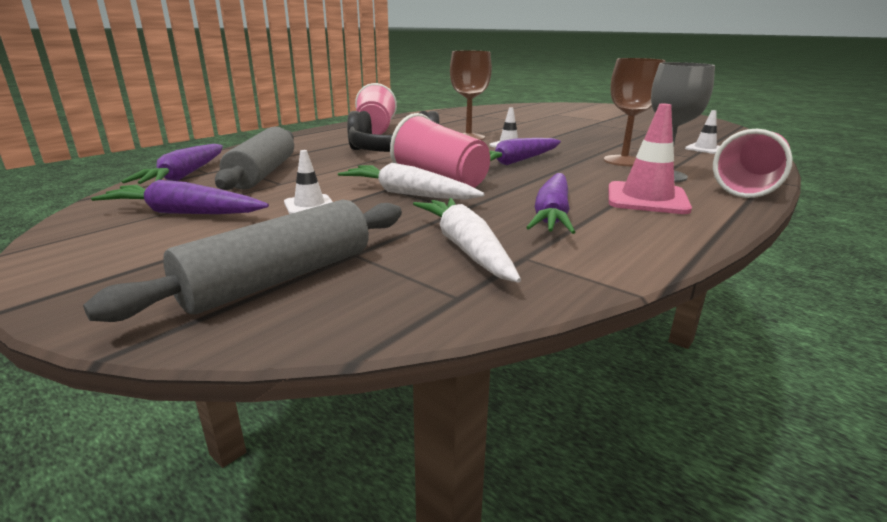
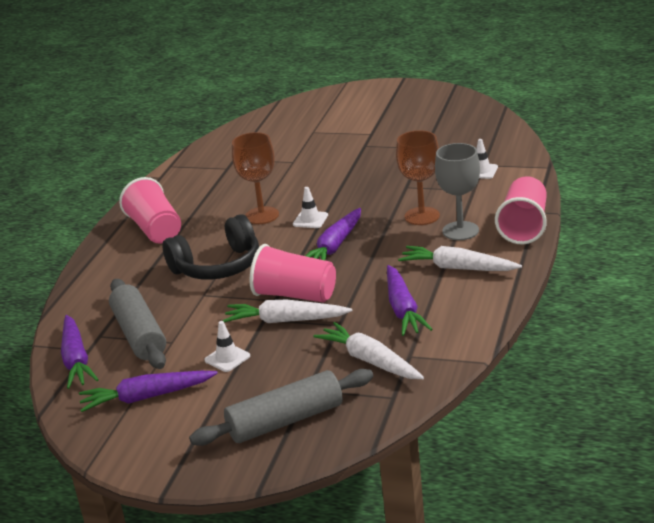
camera: 20 degrees left, 5 degrees up
(280, 278) = (285, 421): grey rolling pin -> grey rolling pin turned 45 degrees clockwise
(647, 199) = (458, 268): pink traffic cone -> white carrot

